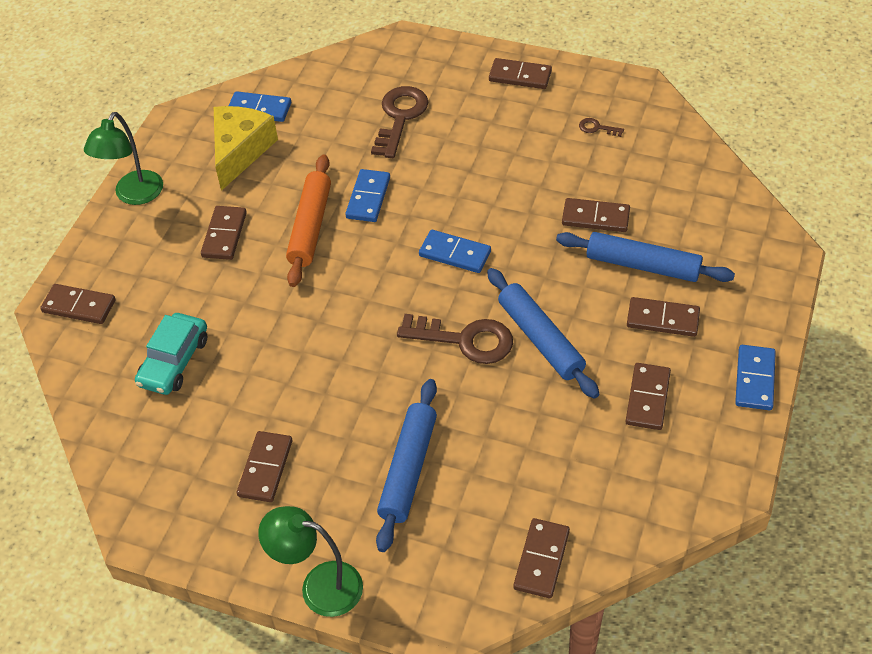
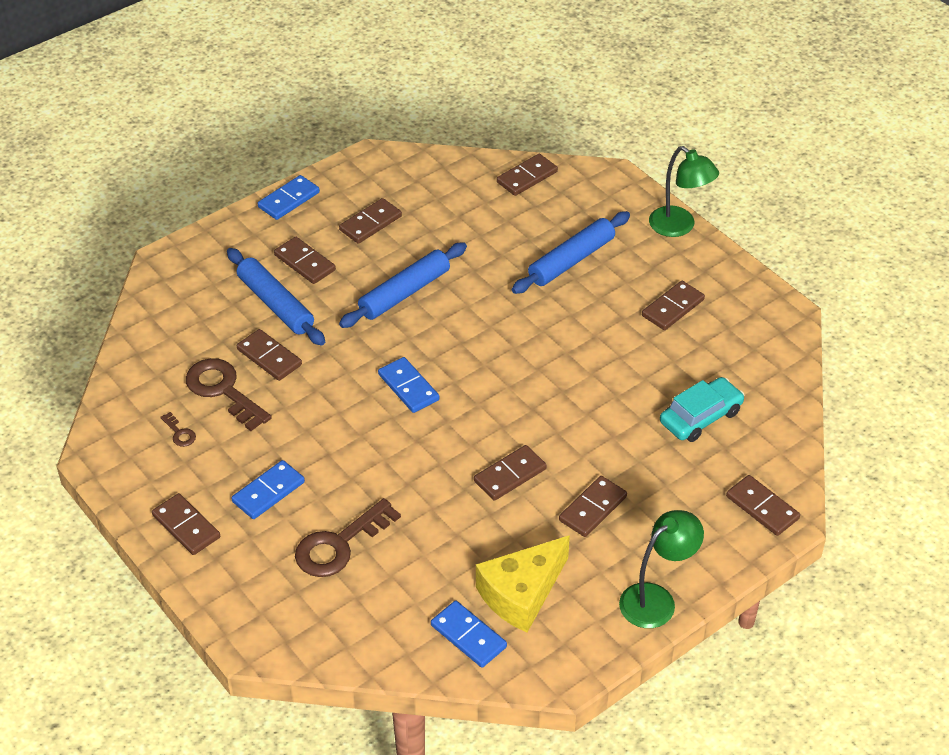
camera: 150 degrees left, 5 degrees down
(311, 227) = (510, 475): orange rolling pin -> brown domino
(368, 198) = (438, 476): blue domino -> blue domino (268, 492)
(464, 340) = (460, 320): brown key -> brown key (223, 391)
(540, 339) = (404, 293): blue rolling pin -> blue rolling pin turned 45 degrees clockwise

